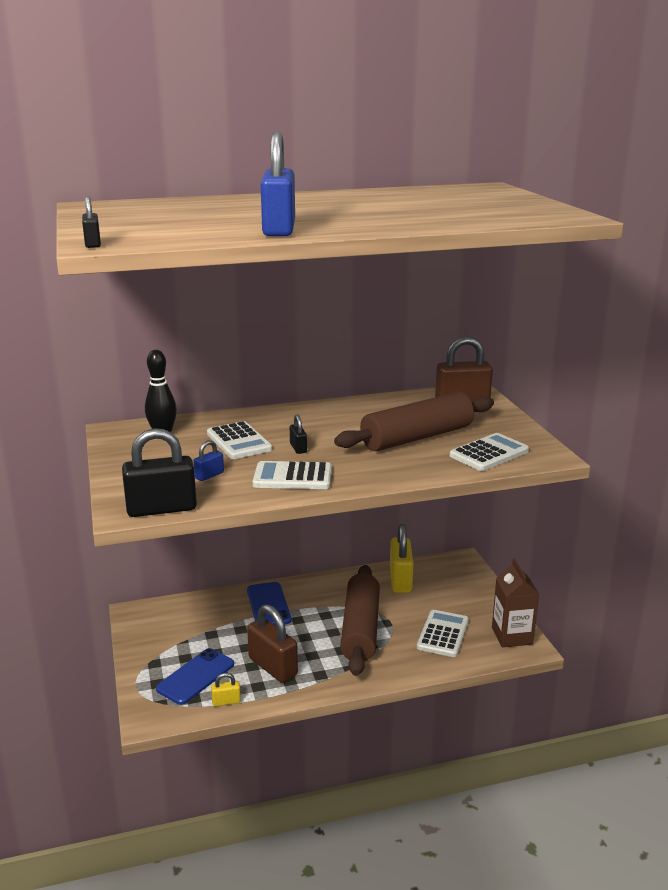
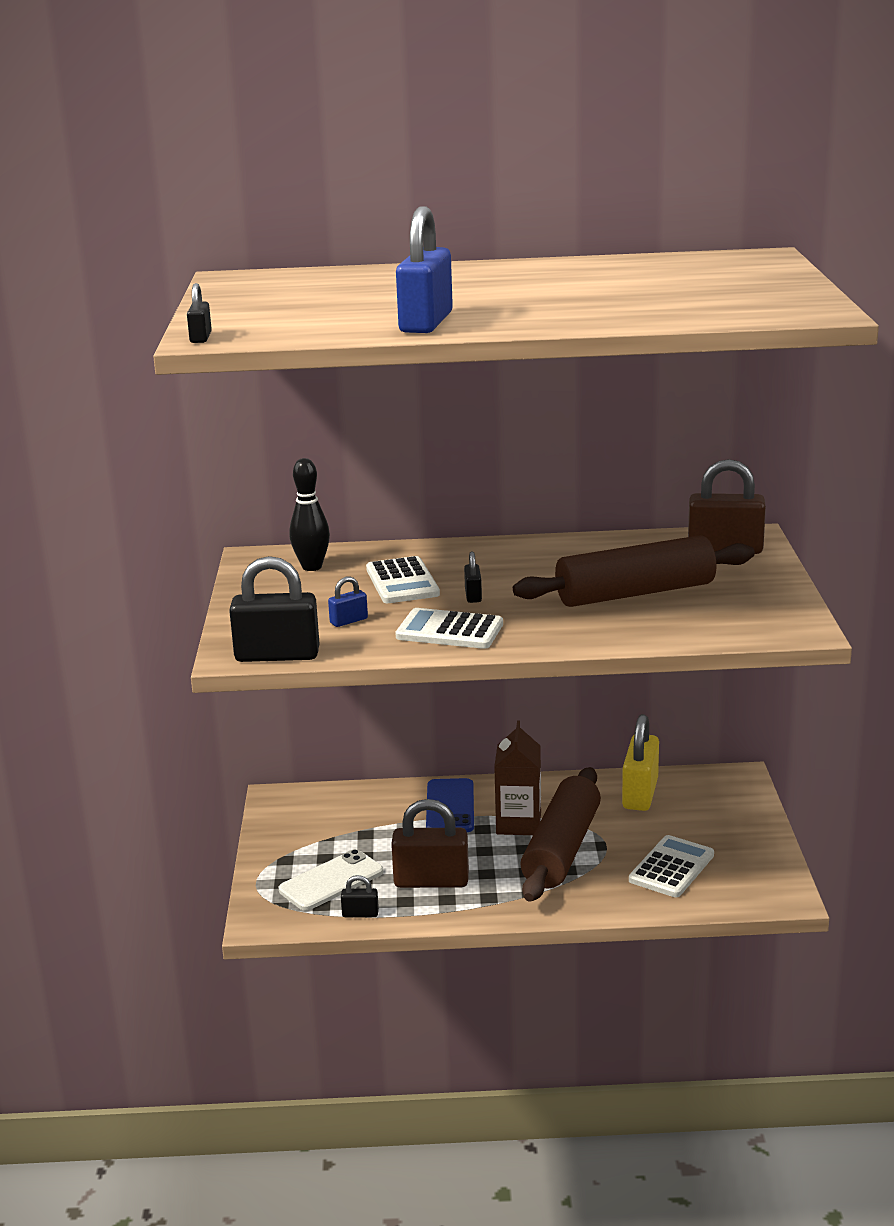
camera: 15 degrees right, 0 degrees up
(196, 676) = (331, 881): blue phone -> white phone
(226, 701) = (360, 914): yellow padlock -> black padlock
(273, 667) = (431, 881): brown padlock -> brown padlock turned 60 degrees counterclockwise
(489, 453) = (721, 620): white calculator -> none
(512, 636) = (767, 881): brown carton -> brown carton (518, 823)

